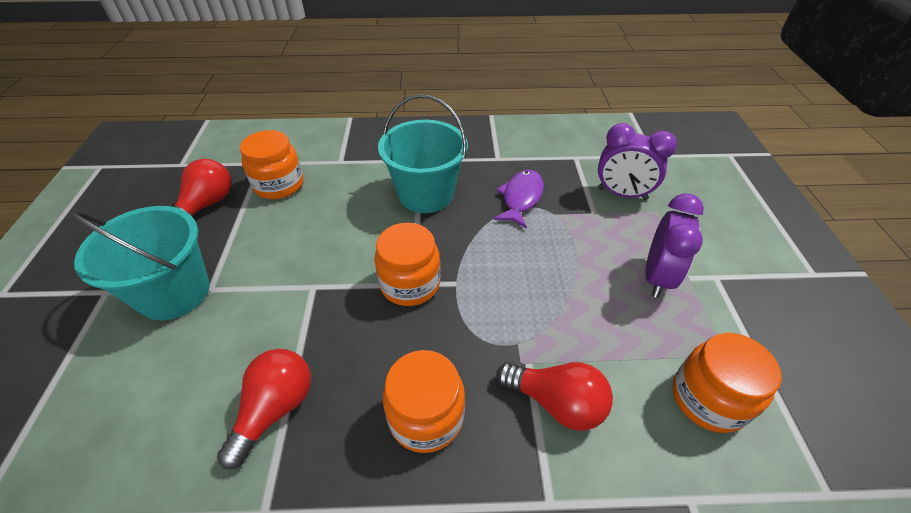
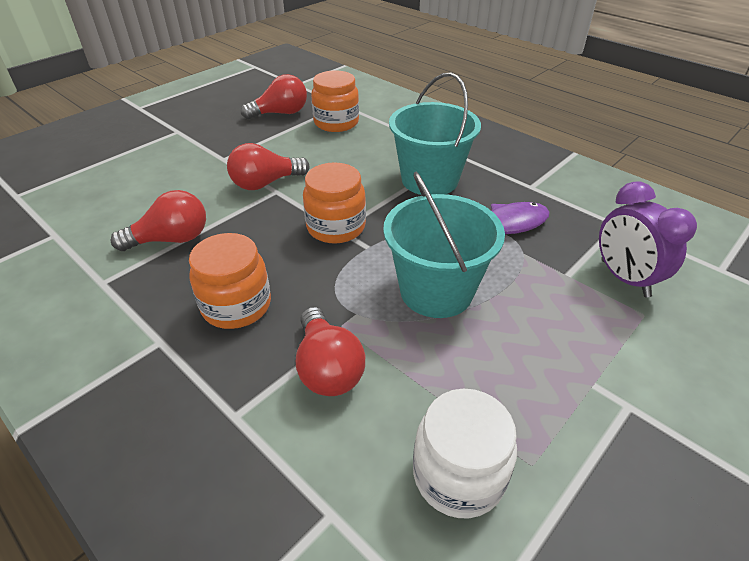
camera: 45 degrees right, 5 degrees down
(174, 292) = (205, 150): turquoise bucket -> turquoise bucket (436, 291)
(292, 285) = (265, 183): none -> red light bulb
(657, 277) = (556, 360): purple clock -> none
(708, 398) = (458, 475): orange jar -> white jar

